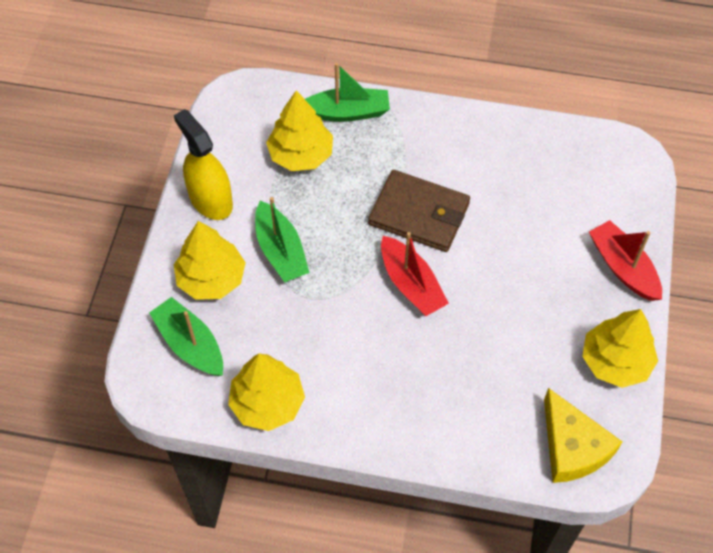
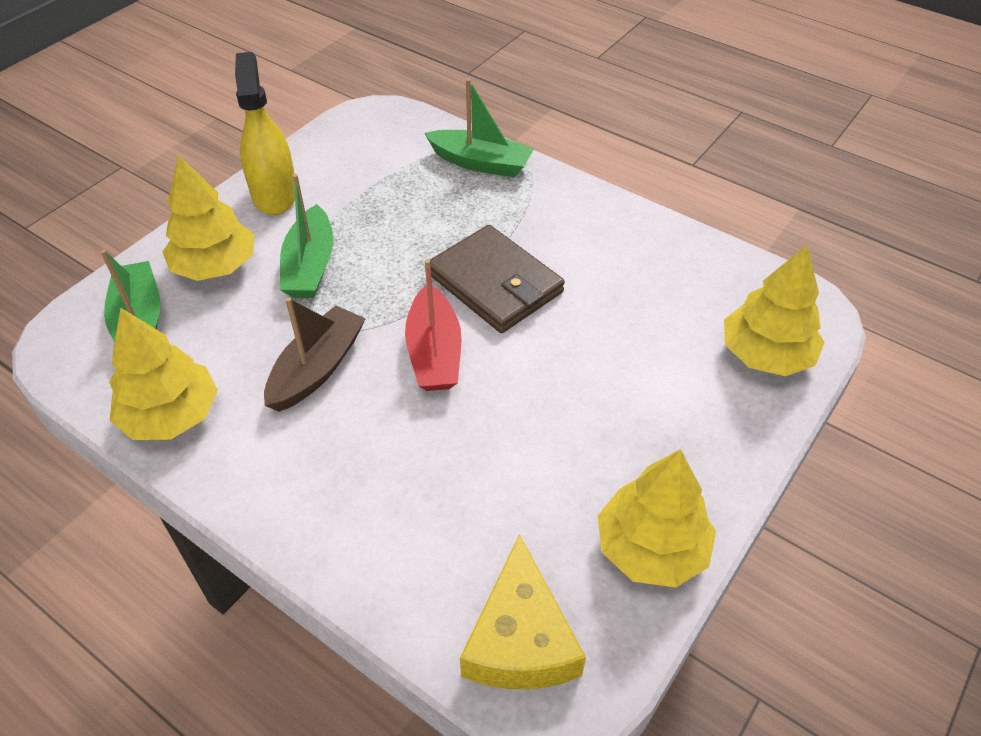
camera: 25 degrees right, 10 degrees down
(301, 155) = (401, 185): yellow tree -> yellow tree (765, 355)
(341, 328) = (317, 368): none -> brown boat
(623, 267) = (727, 434): red boat -> none

